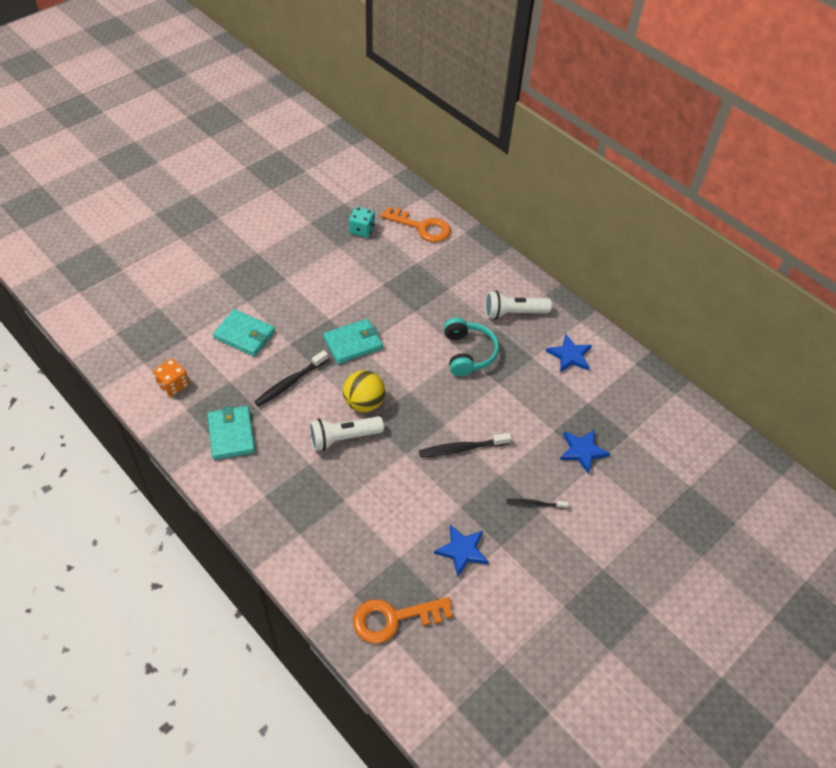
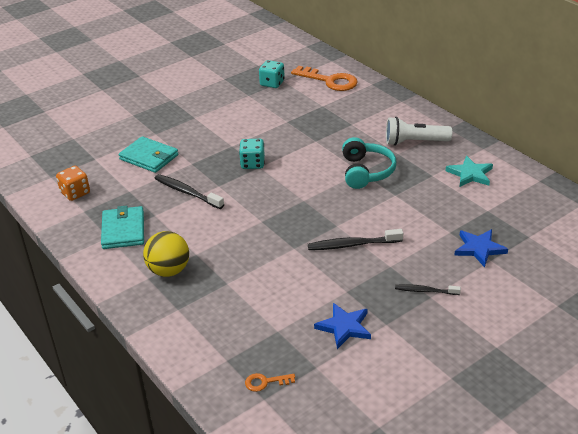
camera: 10 degrees right, 15 degrees down
(290, 383) = (187, 192): black toothbrush -> black toothbrush turned 75 degrees clockwise
(343, 438) = (232, 235): white flashlight -> none
(353, 343) = (252, 163): turquoise wallet -> turquoise dice
(364, 403) = (257, 208): yellow ball -> yellow ball (169, 270)
(394, 618) = (265, 382): orange key -> orange key, size x0.47
(569, 355) = (470, 174): blue star -> turquoise star

